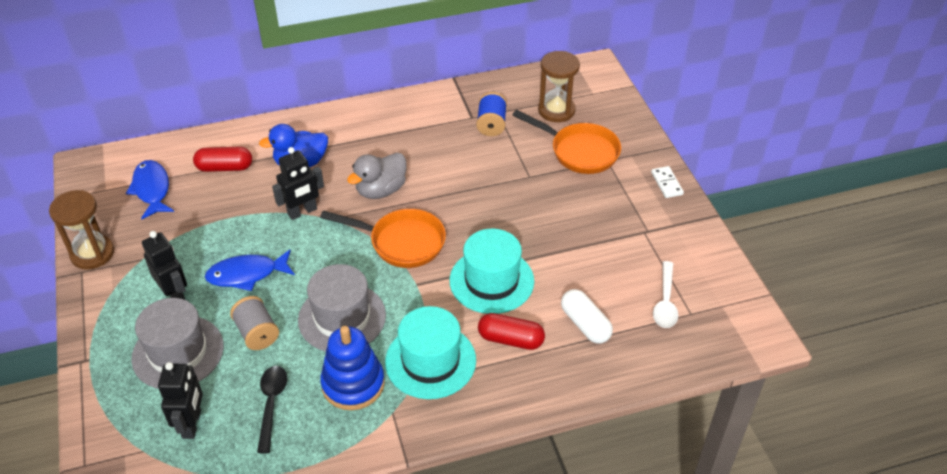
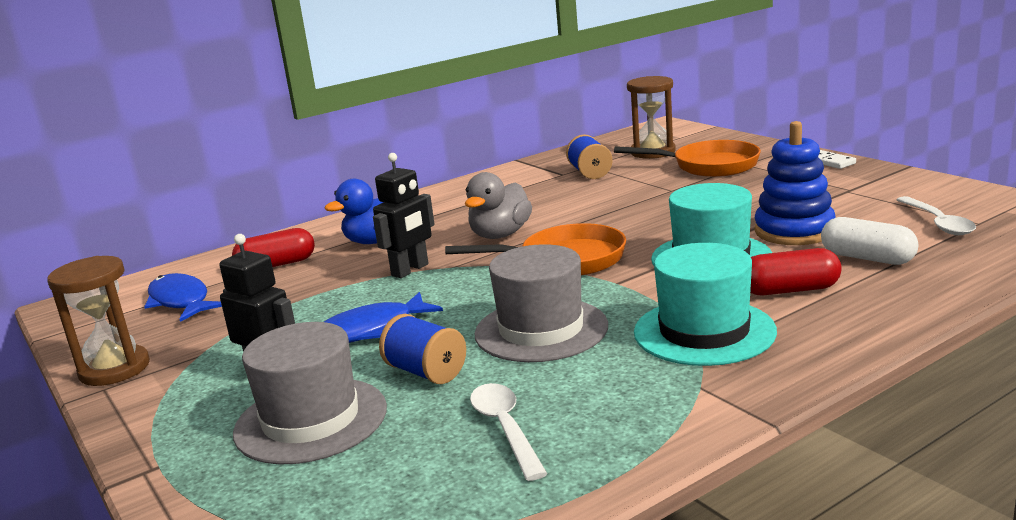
camera: 15 degrees left, 25 degrees down
(192, 424) = (387, 484): black robot -> none
(257, 333) = (426, 372): grey spool -> blue spool
(271, 404) = (505, 428): black spoon -> white spoon
(353, 384) = (614, 378): blue stacking toy -> blue stacking toy (794, 231)

